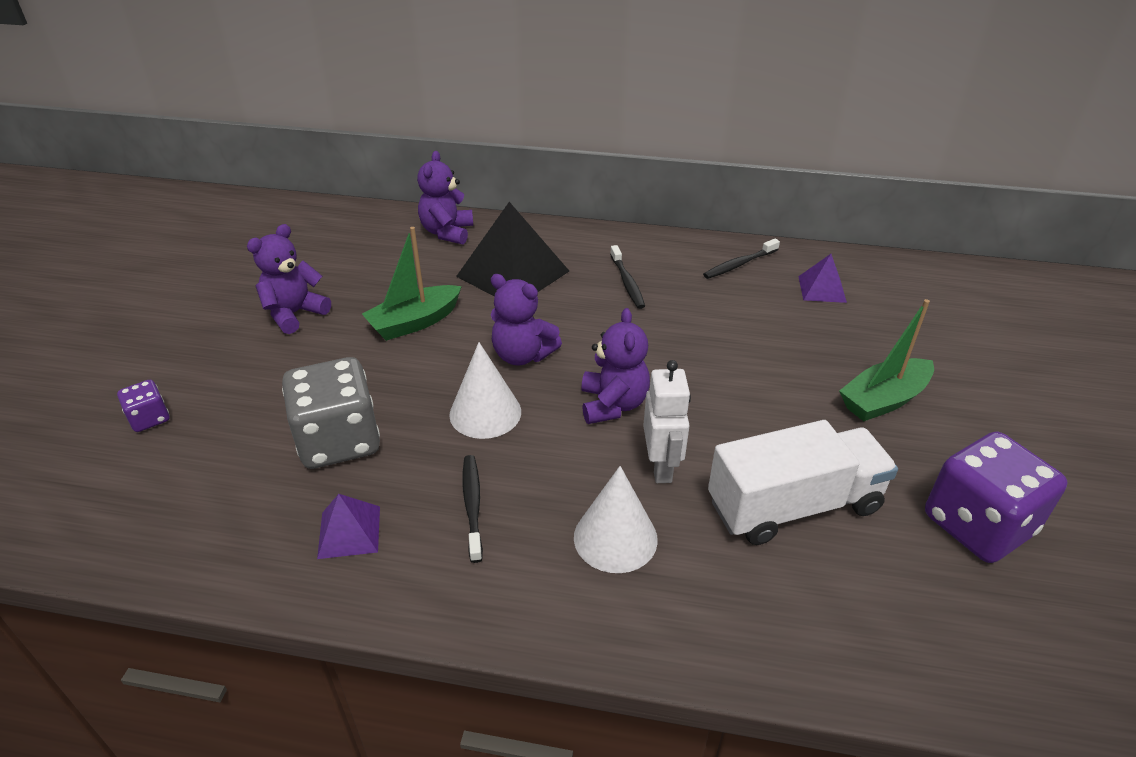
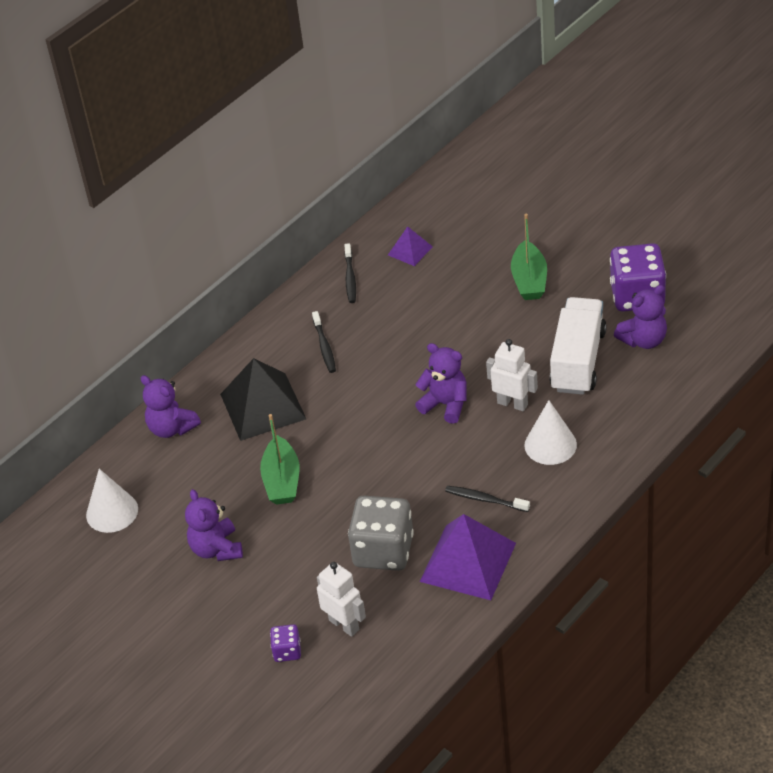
camera: 55 degrees left, 5 degrees up
(203, 451) = (344, 625): none -> white robot
(349, 532) = (468, 562): purple pyramid -> purple pyramid, size x1.97
(485, 413) = (408, 470): white cone -> white cone (112, 512)
(522, 355) = (364, 432): purple teddy bear -> purple teddy bear (643, 340)
(627, 282) = (324, 347): black toothbrush -> black toothbrush turned 60 degrees clockwise

